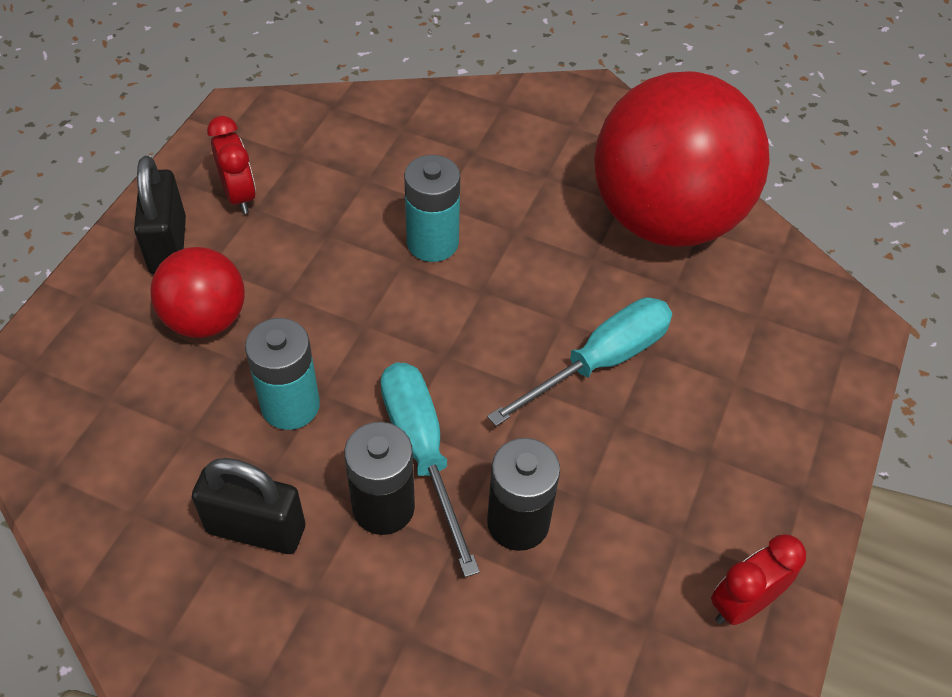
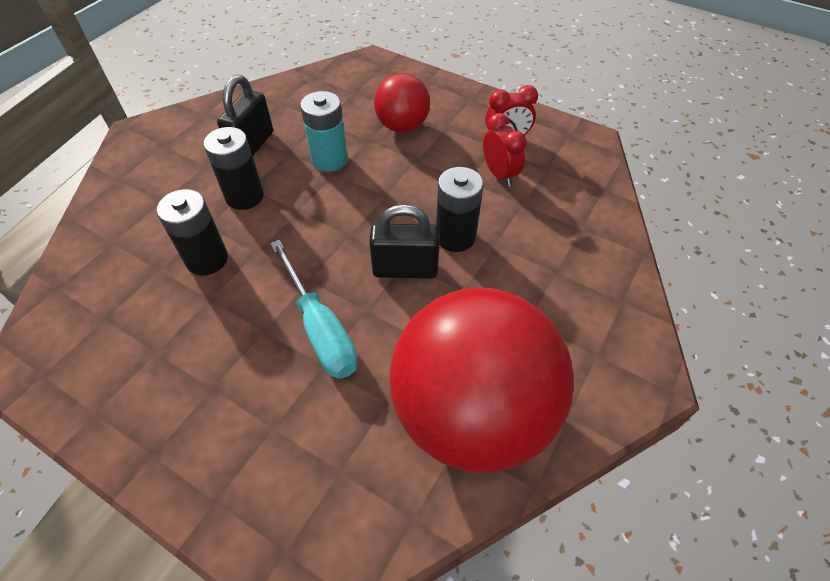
camera: 100 degrees right, 0 degrees up
(168, 246) = (463, 110): black padlock -> black padlock (405, 269)
(422, 451) = (276, 216): turquoise screwdriver -> none
(432, 242) = (455, 237): turquoise battery -> black battery
(742, 603) = (87, 381): red clock -> red clock (499, 174)

